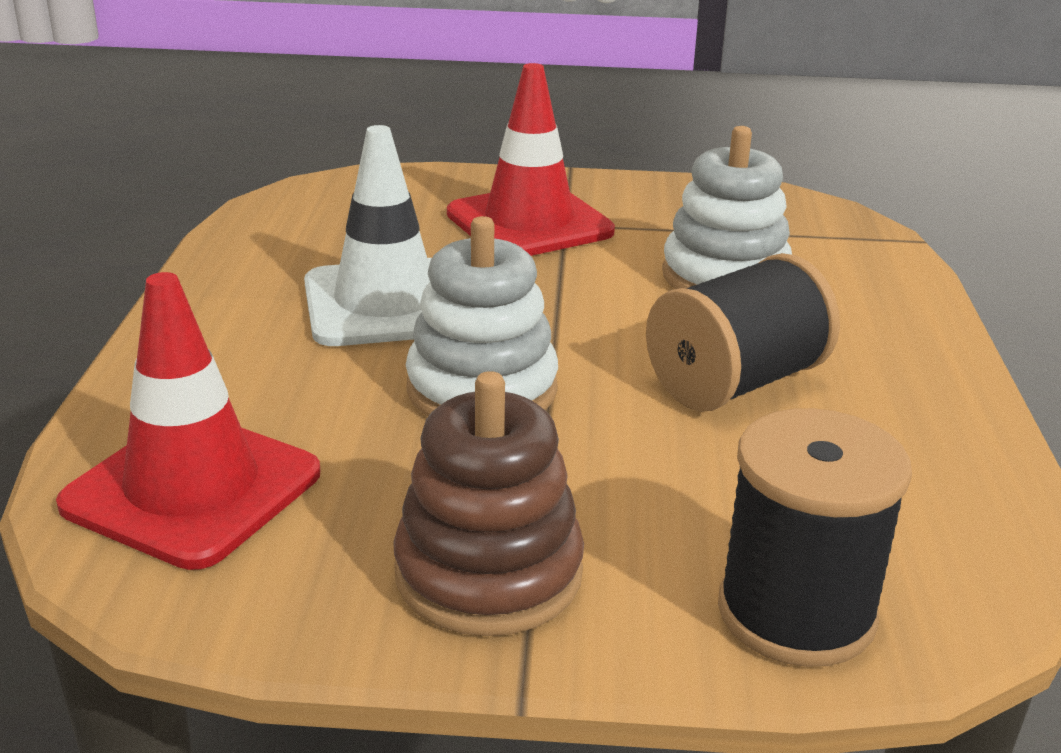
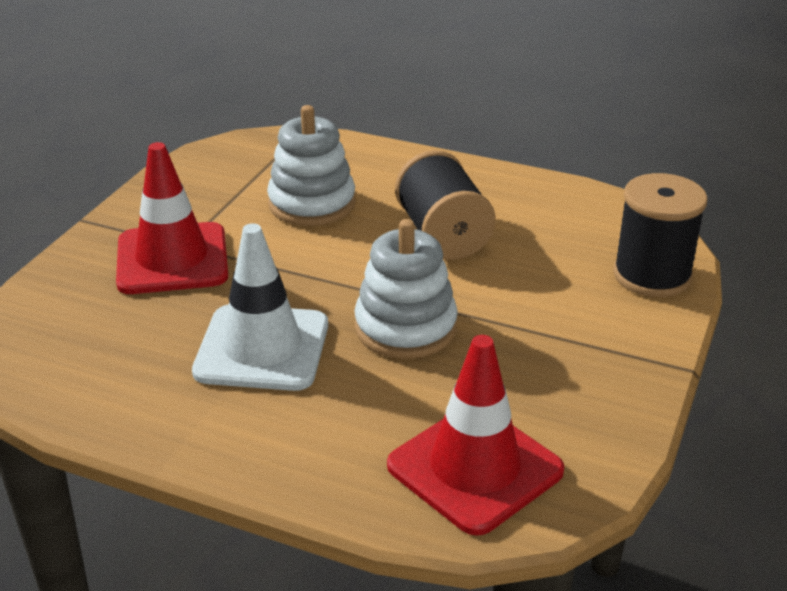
camera: 70 degrees left, 5 degrees up
(488, 573) = (597, 361): brown stacking toy -> none

